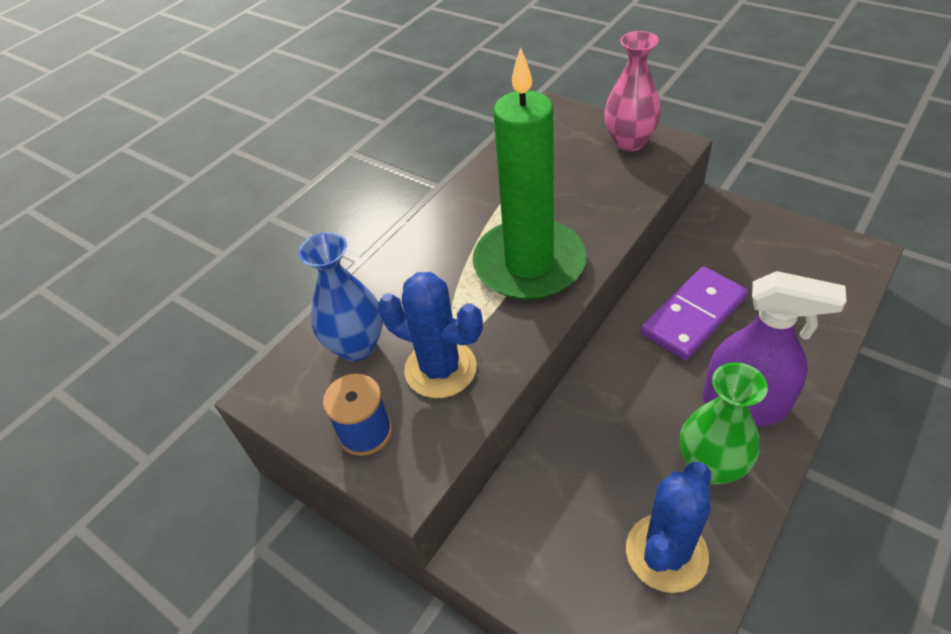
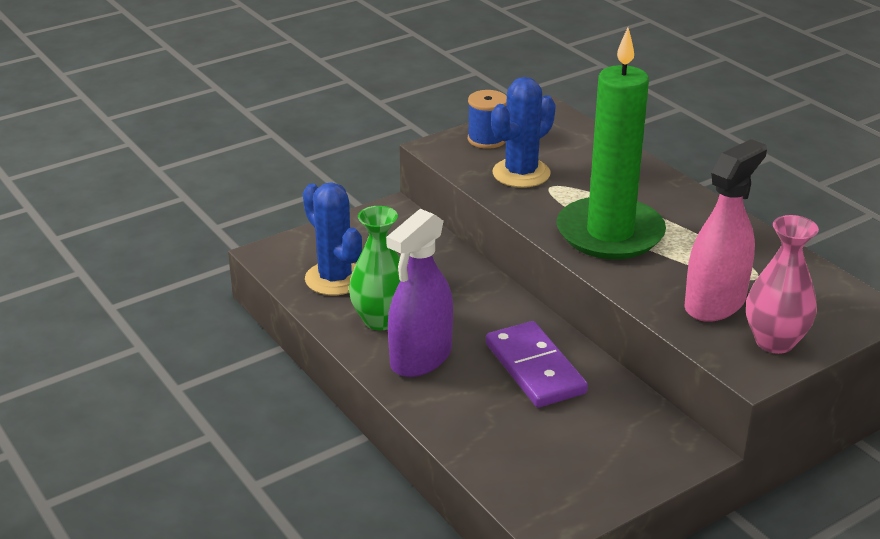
camera: 105 degrees right, 15 degrees down
(357, 346) = (568, 146): blue vase -> none
(600, 178) = (715, 303): none -> pink spray bottle

